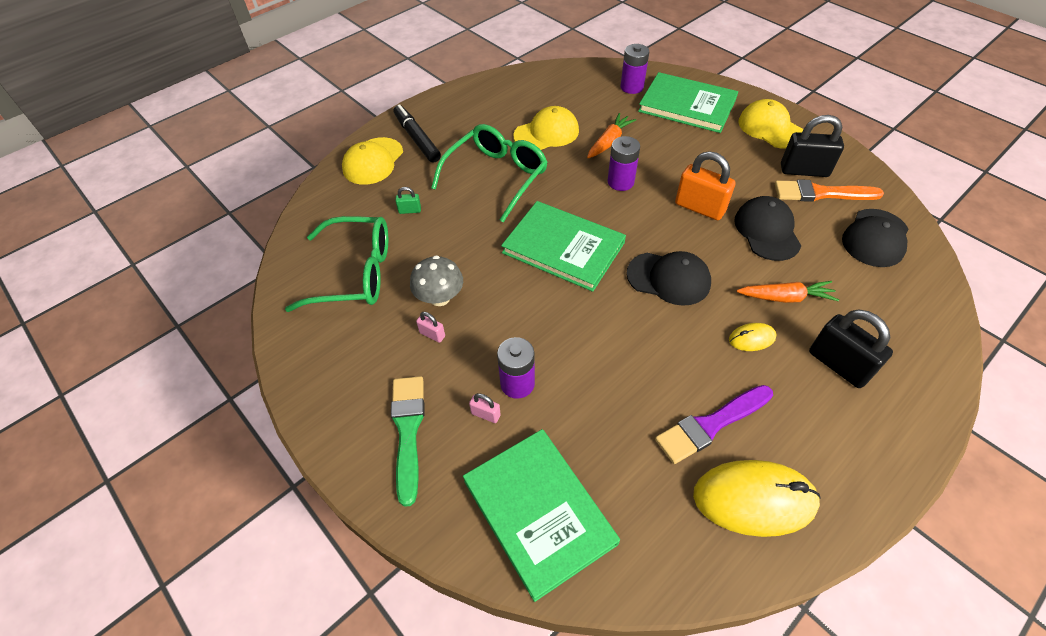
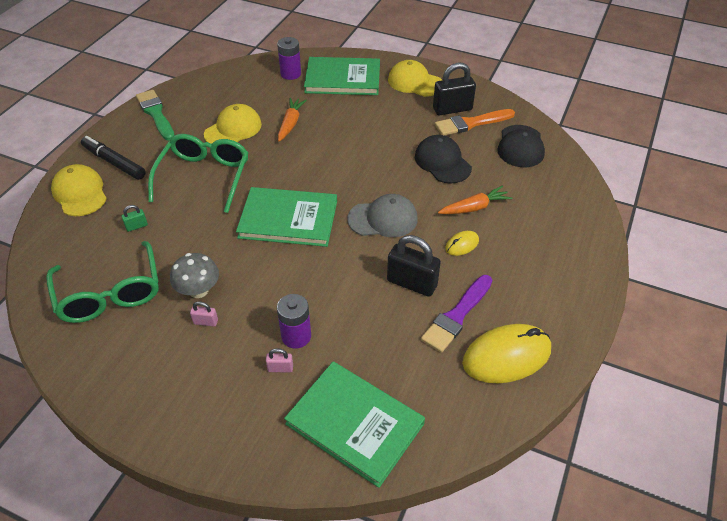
camera: 25 degrees left, 5 degrees down
(355, 273) = (110, 294): green glasses -> green glasses turned 90 degrees clockwise
(373, 161) = (80, 193): yellow cap -> yellow cap turned 150 degrees clockwise
(408, 431) = (219, 404): green brush -> green brush (156, 114)
(620, 182) = (313, 154): purple battery -> none
(668, 278) = (383, 219): black cap -> grey cap
(699, 207) = (385, 158): orange padlock -> none
(838, 365) = (528, 244): black padlock -> black padlock (412, 283)

